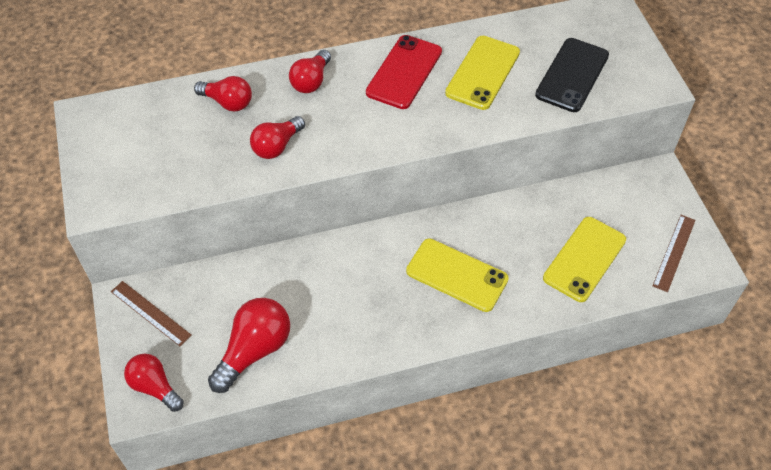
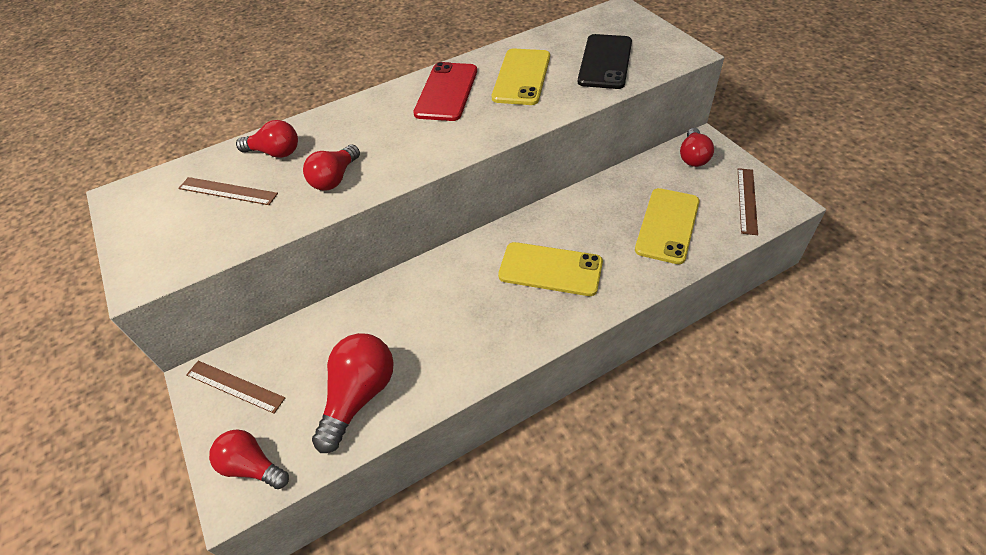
camera: 10 degrees left, 5 degrees down
(178, 134) = (227, 191): none -> brown ruler
(311, 81) = (357, 117): red light bulb -> red light bulb (693, 157)

